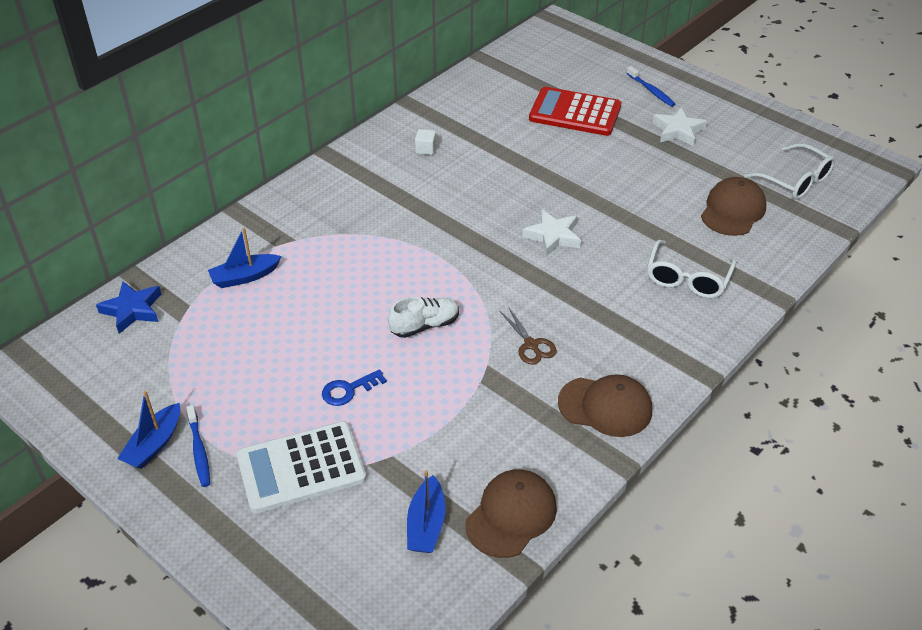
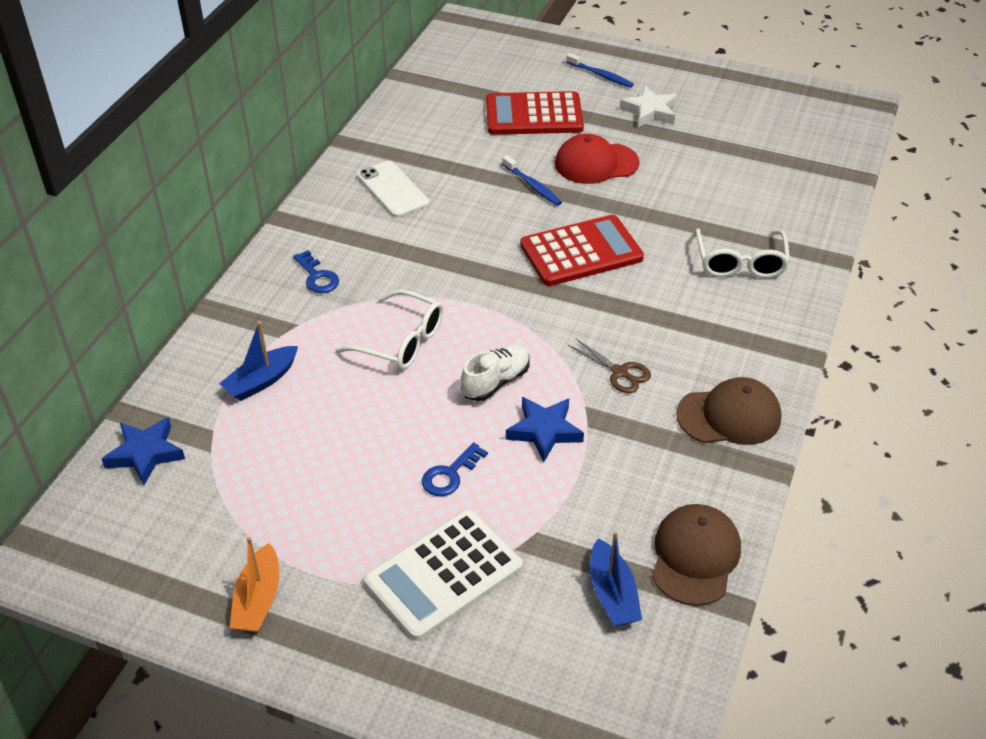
camera: 20 degrees left, 0 degrees up
(154, 444) = (258, 599): blue boat -> orange boat
(199, 451) = (316, 591): blue toothbrush -> blue toothbrush (533, 186)
(330, 205) = (317, 276): none -> blue key
(425, 149) = (393, 190): white cube -> white phone
(442, 376) = (544, 431): none -> blue star
(553, 236) = (581, 252): white star -> red calculator
(606, 165) = (596, 163): none -> red cap
(733, 210) = (747, 182): brown cap -> none
(795, 181) = (792, 138): white glasses -> white glasses (401, 341)

